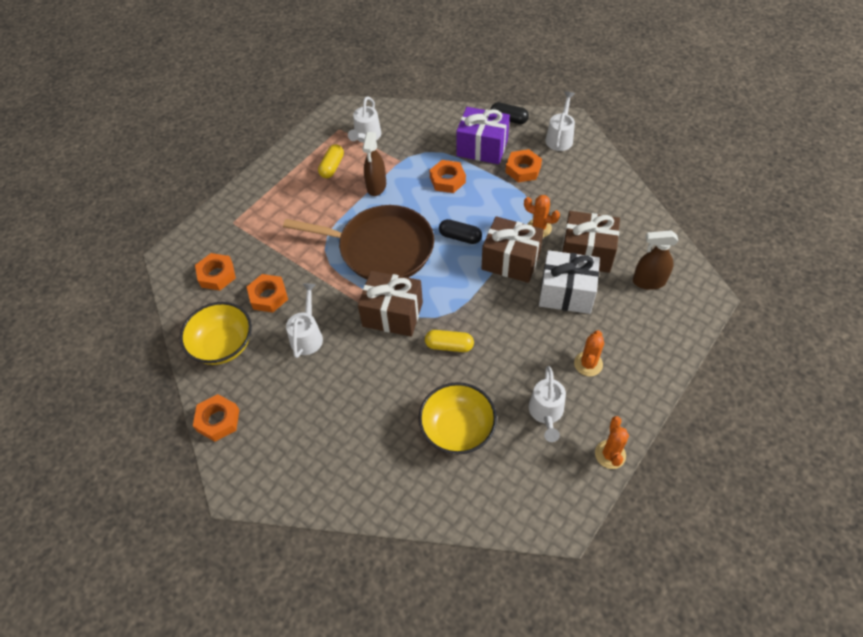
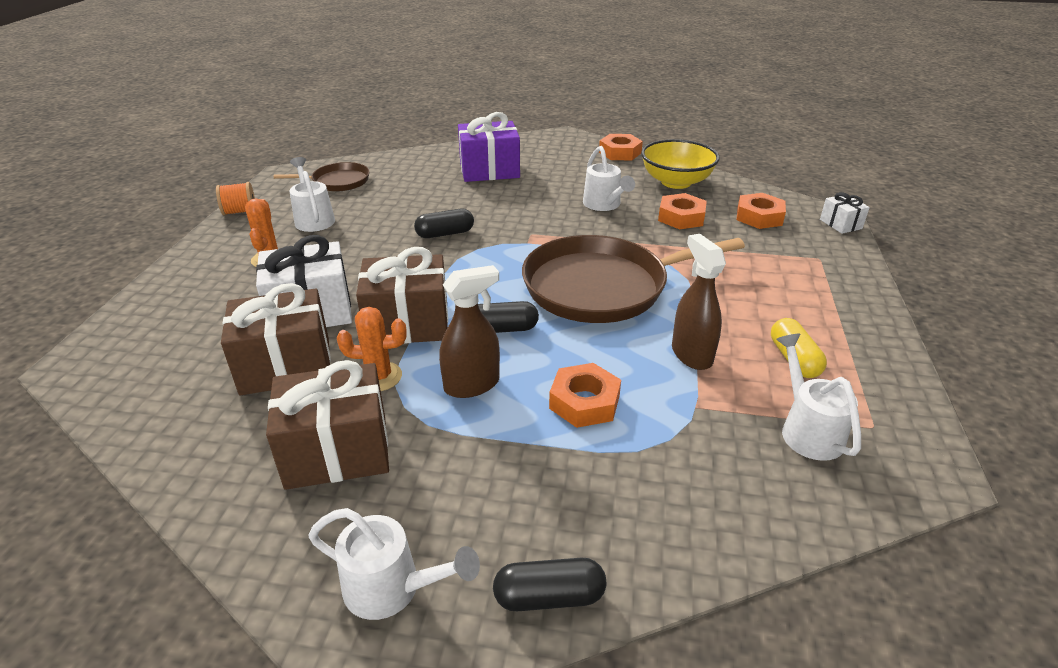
camera: 150 degrees right, 20 degrees down
(177, 246) = (840, 224): none -> white gift
(392, 314) = (529, 239): brown gift -> brown gift (337, 451)
(449, 346) = (445, 234): yellow capsule -> black capsule
(457, 429) = (402, 192): yellow bowl -> none
(482, 148) = (564, 489): purple gift -> purple gift (489, 170)
(511, 479) = (337, 182): none -> brown pan
(523, 169) = (451, 471): orange nut -> none
(560, 137) = (392, 589): white watering can -> white watering can turned 60 degrees counterclockwise
(610, 454) = (240, 212): orange cactus -> orange spool
(648, 281) = (177, 358): brown spray bottle -> brown spray bottle (472, 385)

